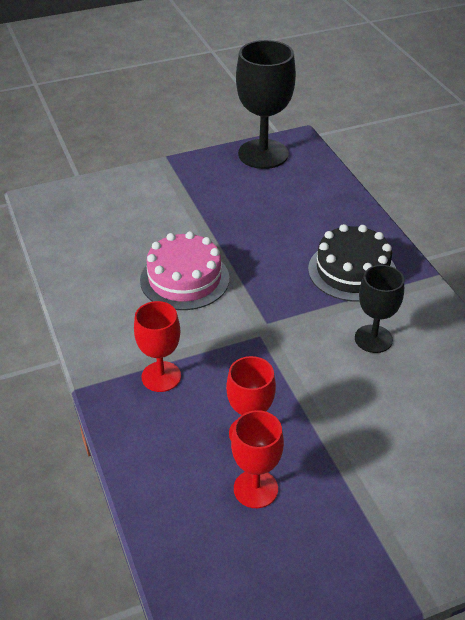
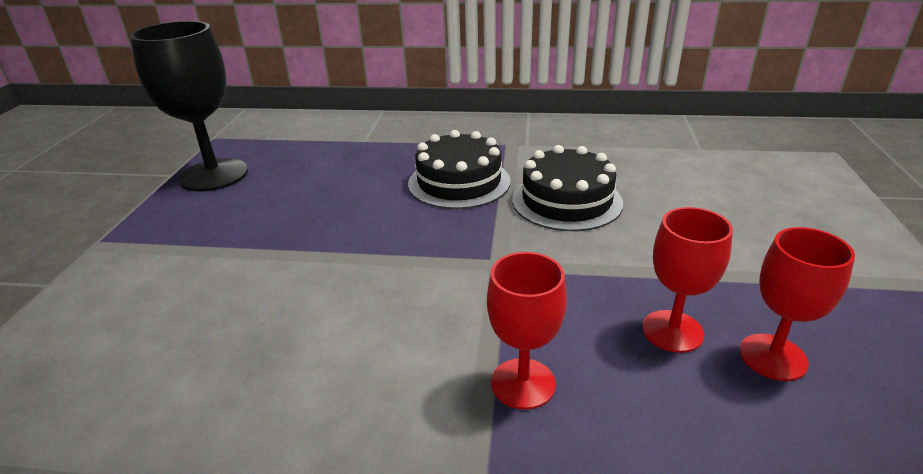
camera: 60 degrees left, 10 degrees down
(184, 279) = (351, 298): pink cake -> none
(373, 339) = (566, 201): black goblet -> black cake

